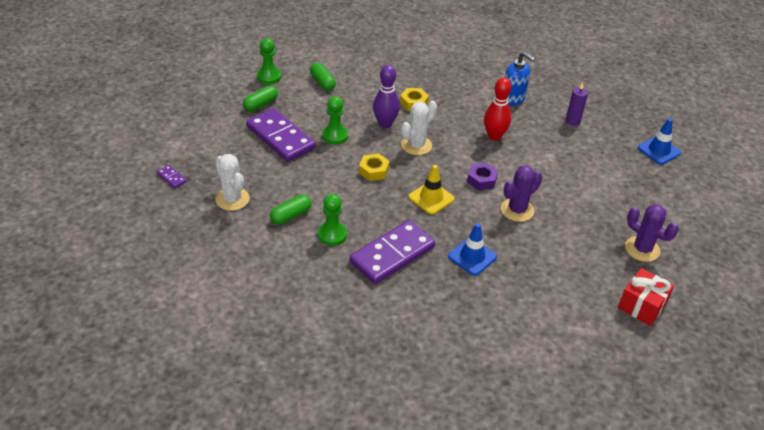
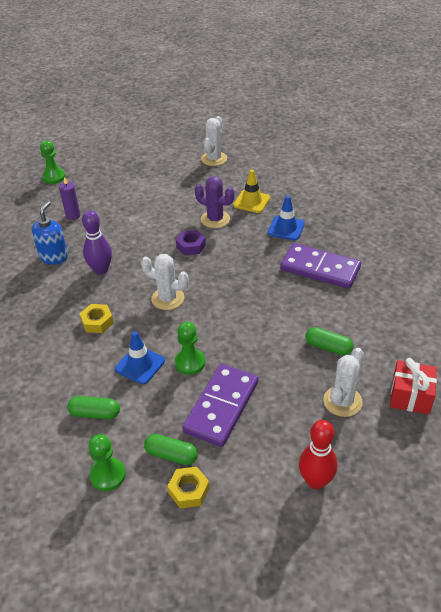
camera: 110 degrees left, 0 degrees up
(172, 178) = (354, 473): purple domino -> none
(322, 82) = (95, 413): green capsule -> green capsule turned 60 degrees clockwise
(332, 235) = (328, 311): green pawn -> green pawn (54, 177)
(374, 171) = (225, 314): yellow nut -> yellow nut (188, 490)
(385, 124) = (146, 331): purple bowling pin -> purple bowling pin (101, 270)
(431, 198) = (236, 267): yellow traffic cone -> yellow traffic cone (251, 201)
(494, 136) = (123, 254): red bowling pin -> red bowling pin (316, 481)
(641, 306) = (269, 151): red gift -> red gift (410, 396)
(642, 249) = (214, 159): purple cactus -> white cactus
(659, 150) = (90, 168): blue traffic cone -> blue traffic cone (140, 365)

